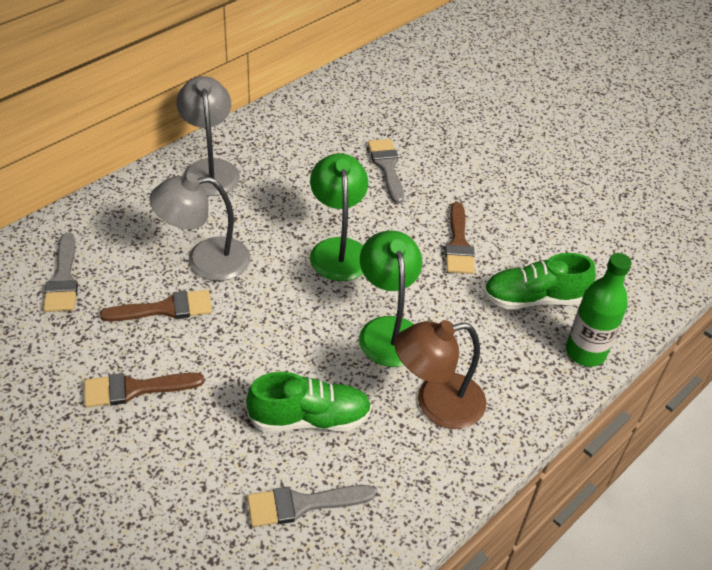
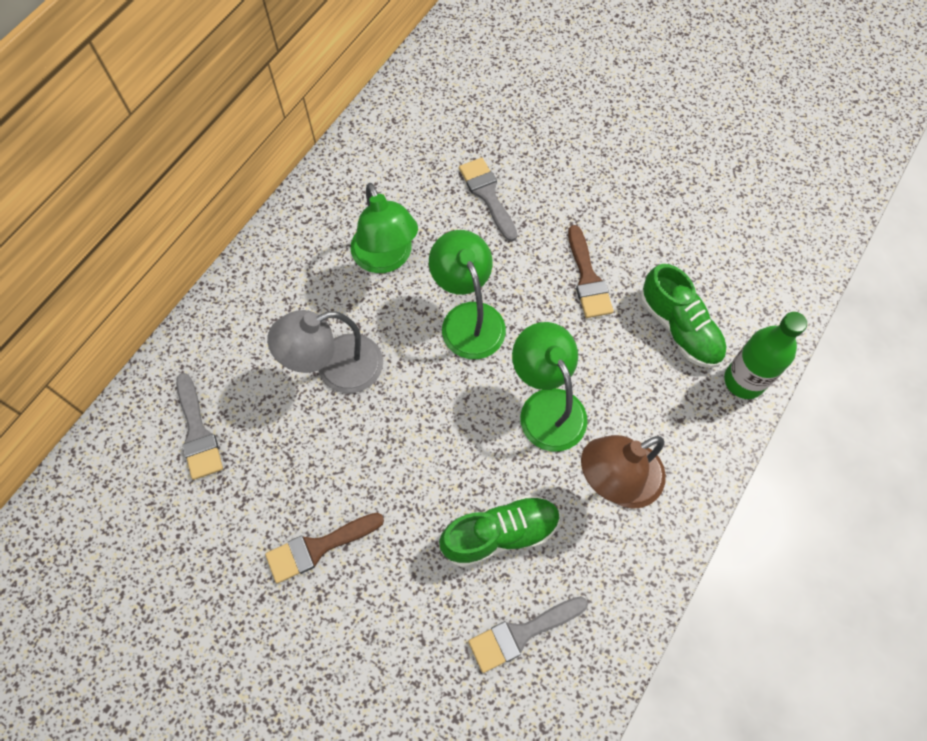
camera: 10 degrees left, 20 degrees up
(165, 309) = (315, 441): brown brush -> none
(210, 169) = (302, 247): grey lamp -> none
(280, 192) = (386, 258): none -> green lamp
(534, 299) = (679, 328): green shoe -> green shoe turned 105 degrees counterclockwise

